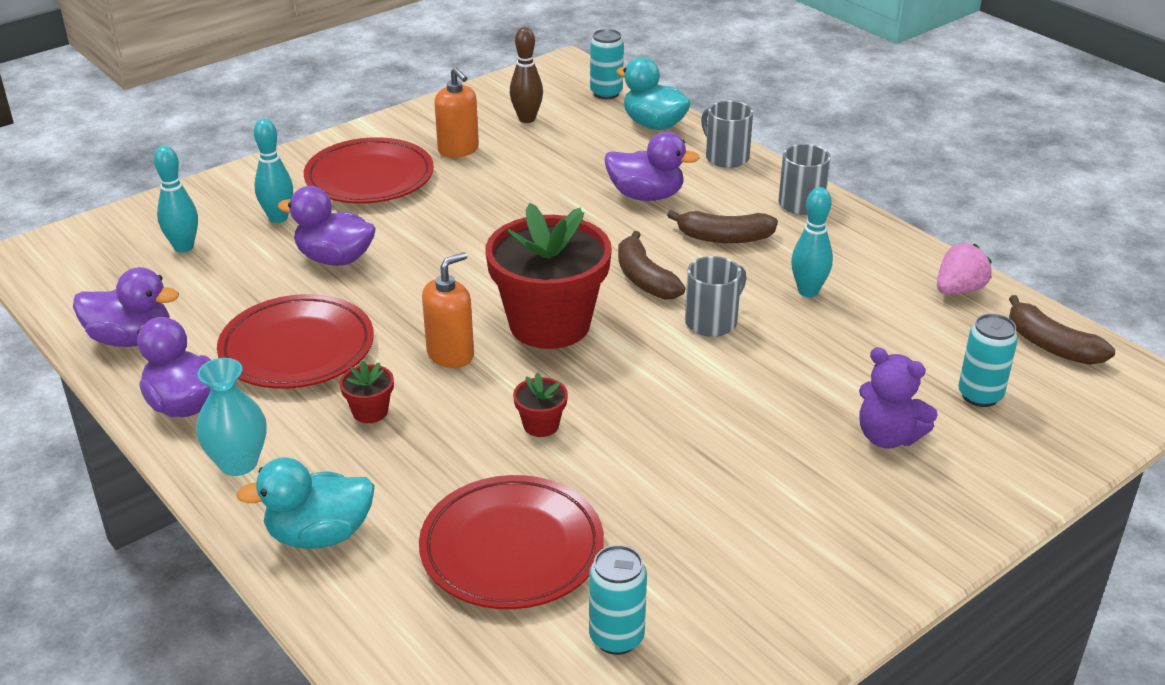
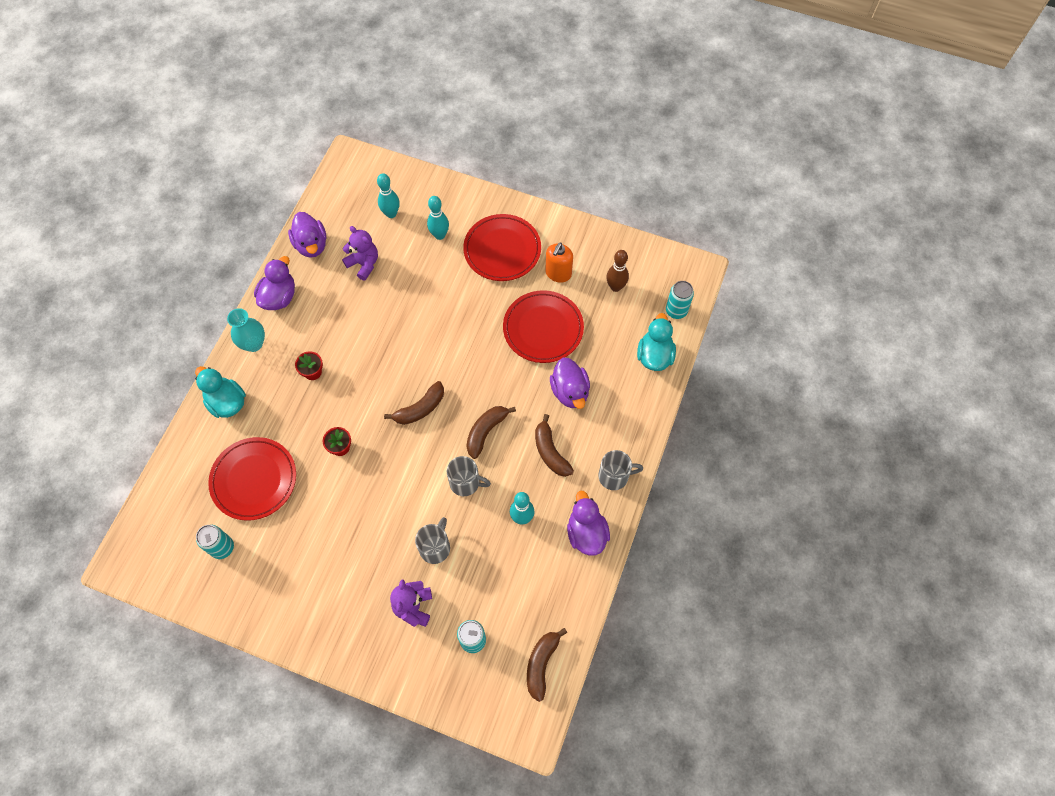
camera: 60 degrees right, 30 degrees up
(236, 298) = (364, 264): none -> purple teddy bear
(297, 349) = (341, 314): red plate -> red plate (543, 329)
(335, 259) = (419, 282): purple duck -> purple duck (586, 533)
(450, 354) = (372, 379): orange soap dispenser -> none
(549, 324) = (420, 408): red flower pot -> brown banana
(726, 157) = (641, 412): grey mug -> grey mug (435, 547)
(959, 290) = (570, 596): pink strawberry -> none

